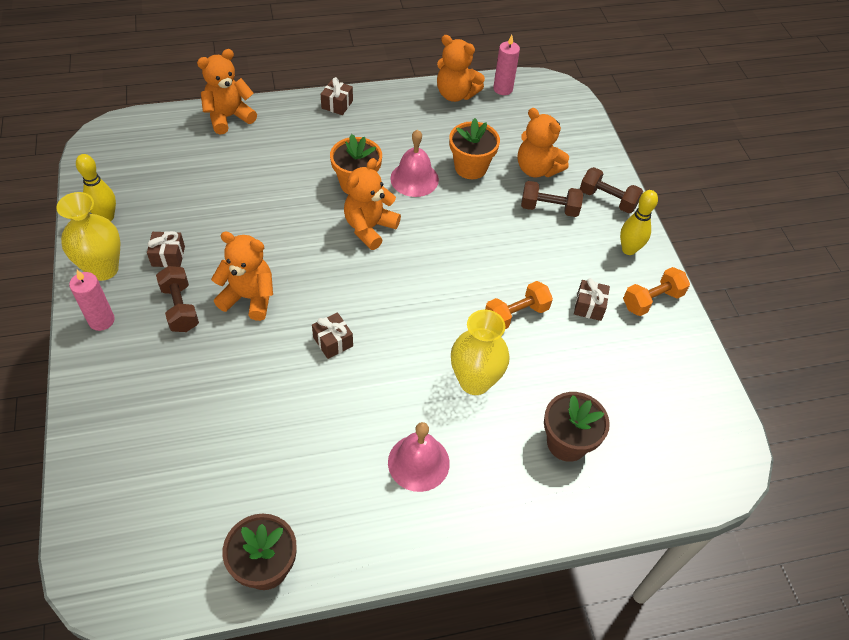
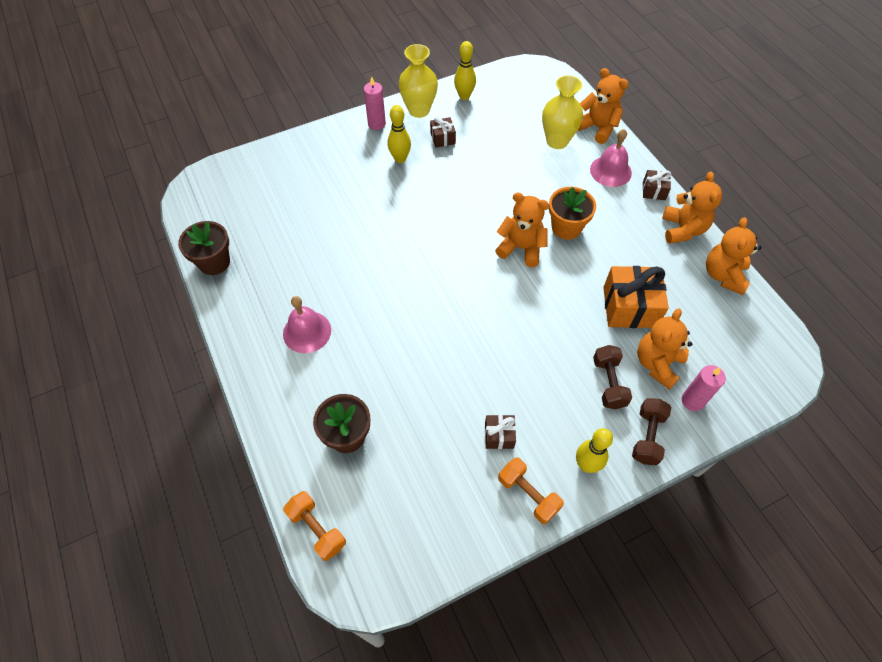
camera: 80 degrees right, 5 degrees up
(180, 308) = (400, 159): brown dumbbell -> yellow bowling pin
(249, 297) = (422, 193): orange teddy bear -> orange teddy bear (683, 229)
(333, 342) = (399, 252): brown gift -> none
(414, 179) = (593, 267): pink bell -> pink bell (610, 171)
(470, 167) = (629, 307): orange flower pot -> orange gift
(475, 381) = (389, 356): yellow vase -> yellow vase (557, 141)
(503, 89) = (757, 314): pink candle -> pink candle (692, 401)
(516, 314) = (468, 375): orange dumbbell -> orange dumbbell (317, 529)

